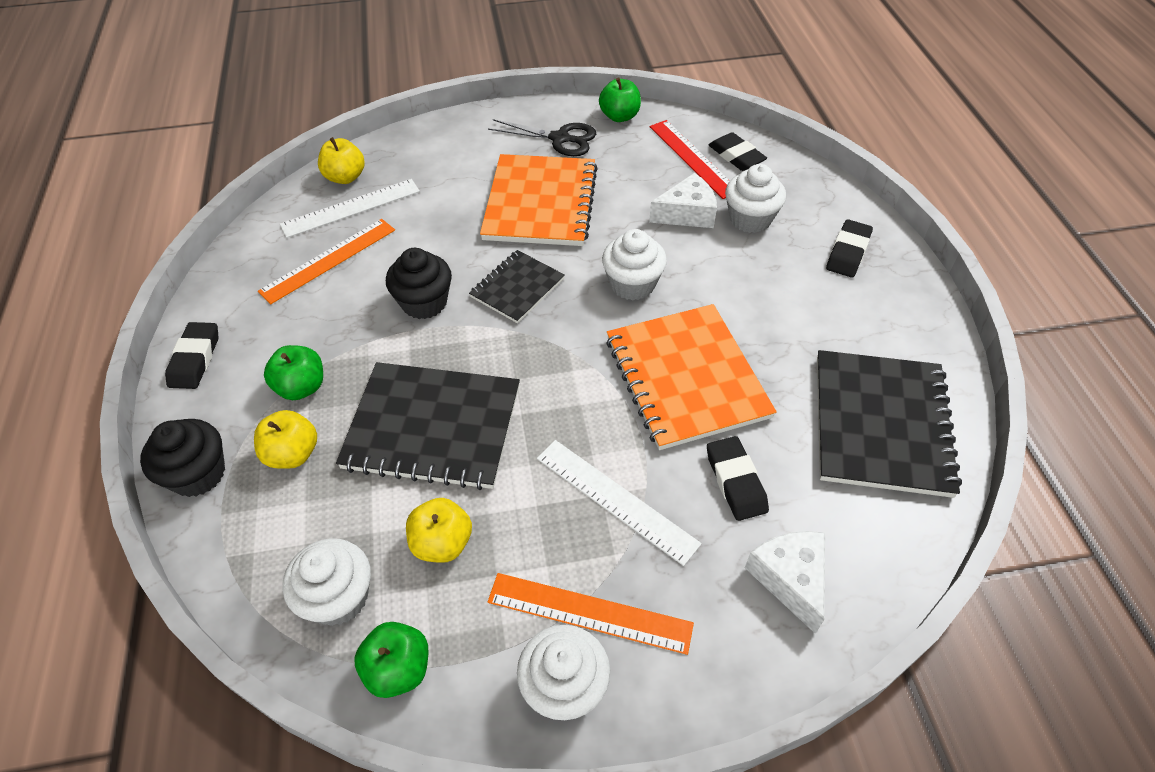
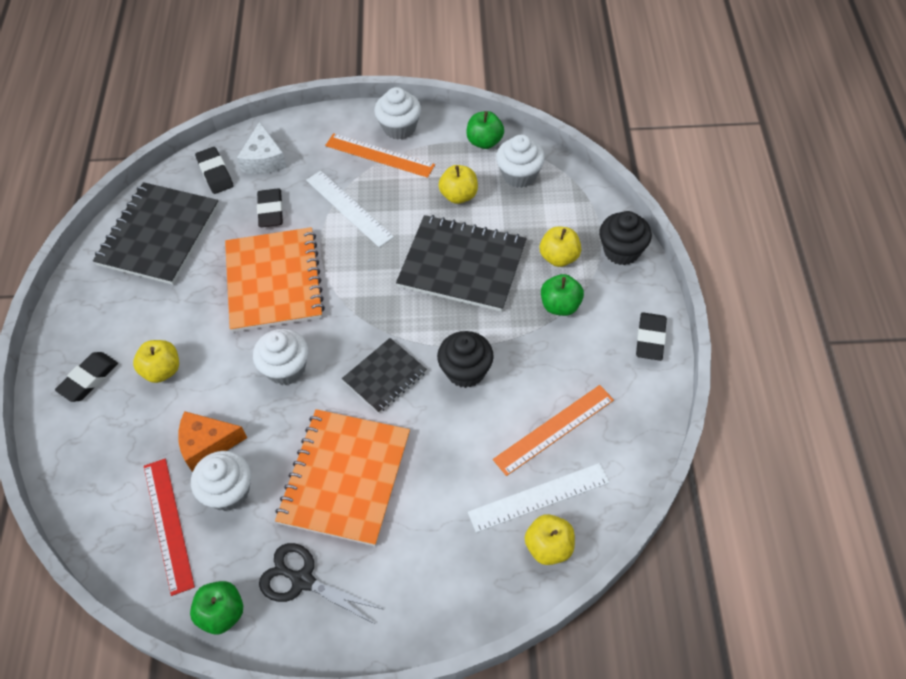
camera: 170 degrees left, 5 degrees up
(687, 213) = (207, 444): white cheese -> orange cheese
(736, 156) = (122, 521): black eraser -> black eraser (215, 173)
(750, 219) = (152, 429): white cupcake -> white cupcake (228, 491)
(772, 268) = (162, 370): none -> yellow apple

